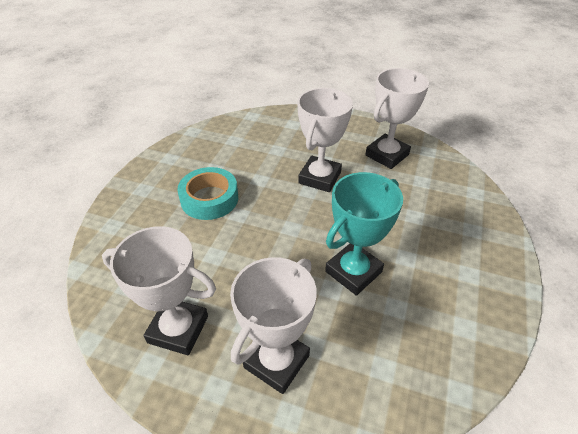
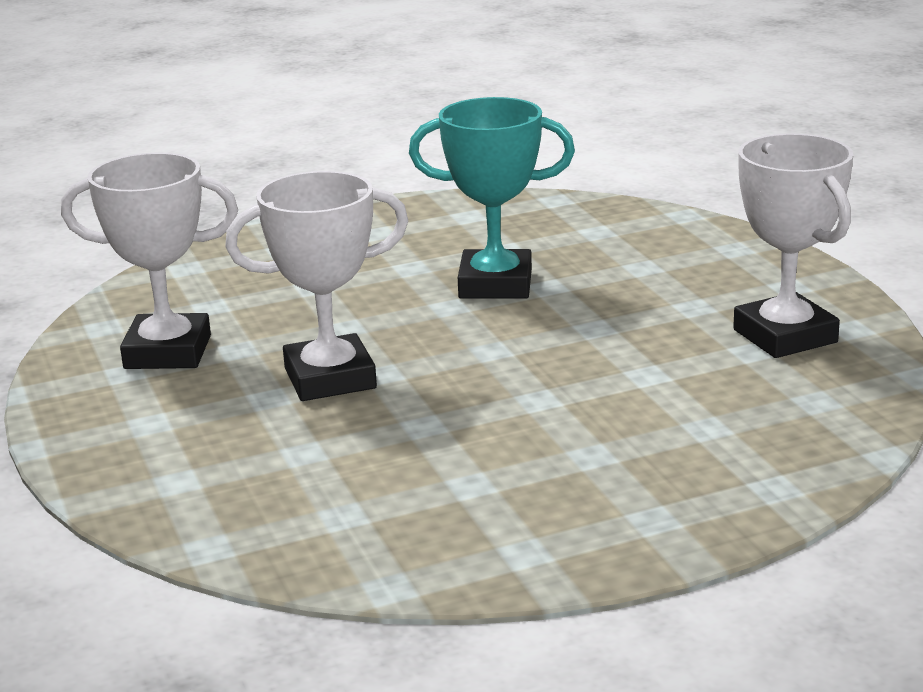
camera: 130 degrees left, 20 degrees down
(209, 199) = (552, 441): turquoise tape -> none
(276, 361) = (698, 274): white trophy -> none

